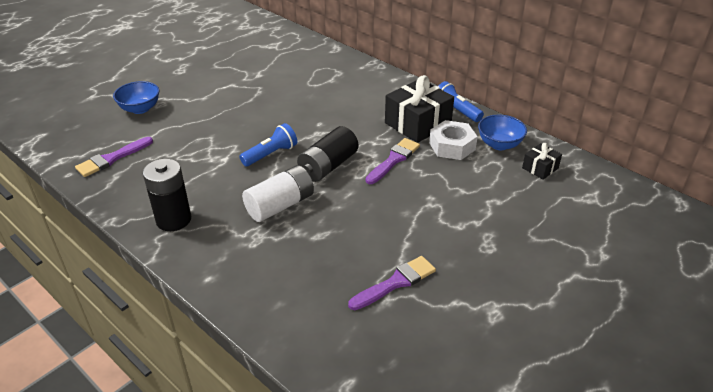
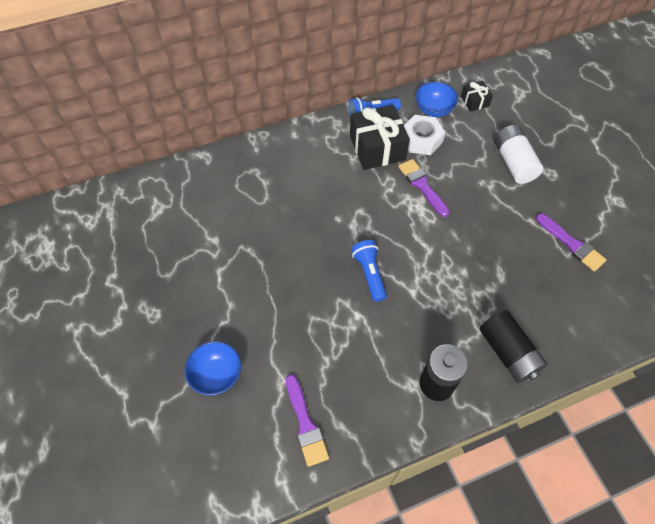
camera: 65 degrees left, 20 degrees up
(280, 205) = (450, 290): white battery -> white battery (513, 163)
(328, 166) = (409, 235): black battery -> black battery (508, 353)
(396, 283) = (571, 244): purple brush -> purple brush turned 150 degrees clockwise

